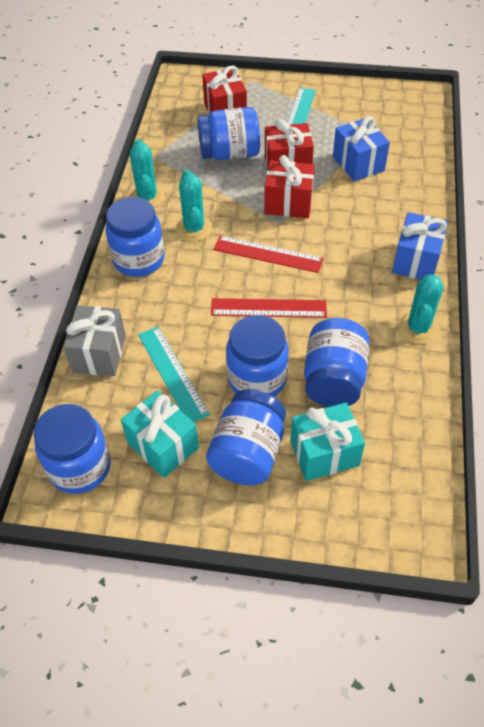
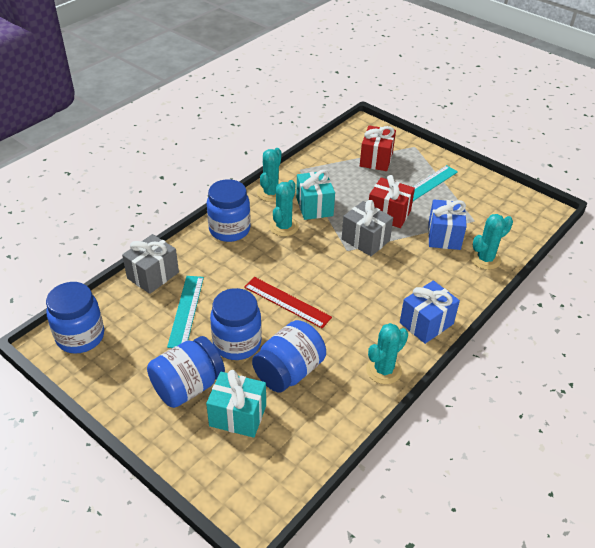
camera: 30 degrees right, 10 degrees down
(163, 445) = (140, 351): turquoise gift -> turquoise gift (314, 206)
(229, 153) = (353, 189): blue jar -> none
(268, 254) = (319, 267): red ruler -> none
(288, 203) = (365, 240): red gift -> grey gift
(413, 169) = (485, 259): none -> turquoise cactus

